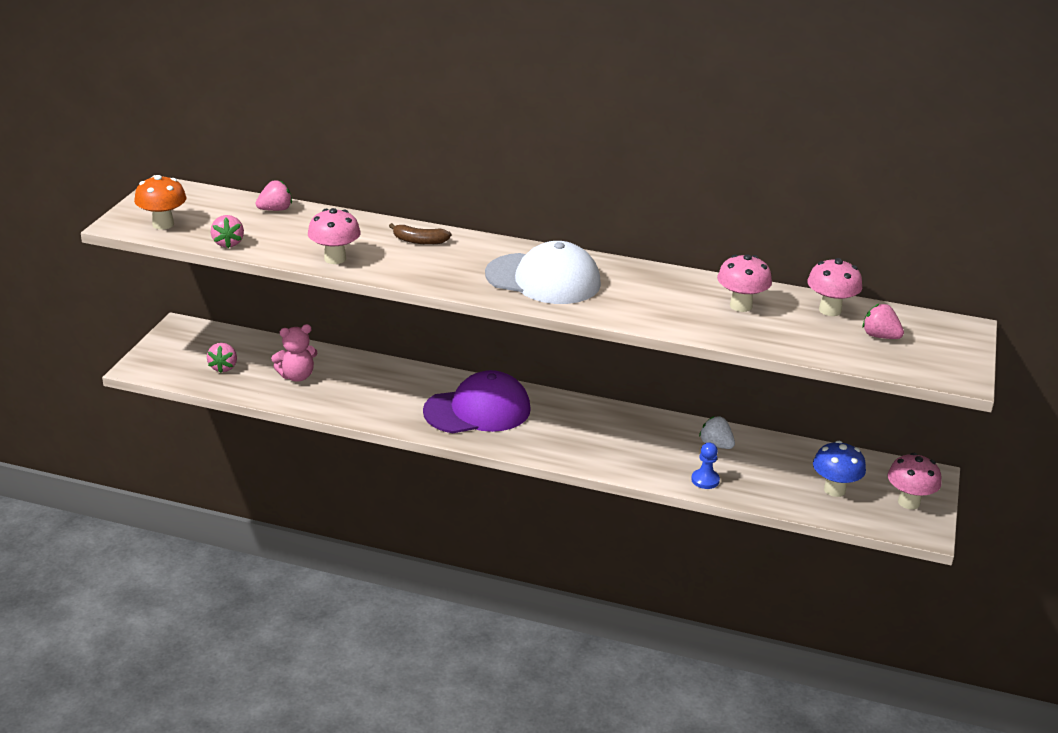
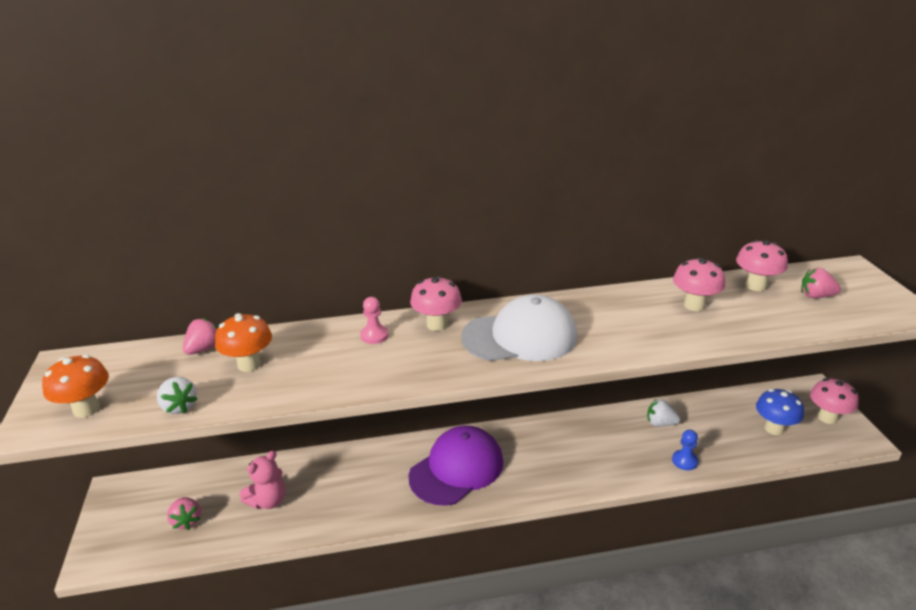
camera: 25 degrees left, 0 degrees up
(228, 243) = (179, 407): pink strawberry -> white strawberry
(301, 231) = (249, 364): none -> orange mushroom
(335, 259) = (309, 384): pink mushroom -> pink mushroom (437, 324)
(419, 241) = (374, 335): brown banana -> pink pawn

